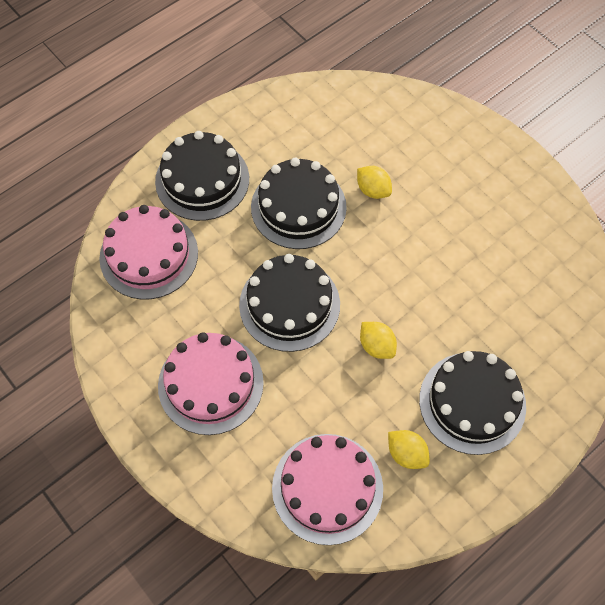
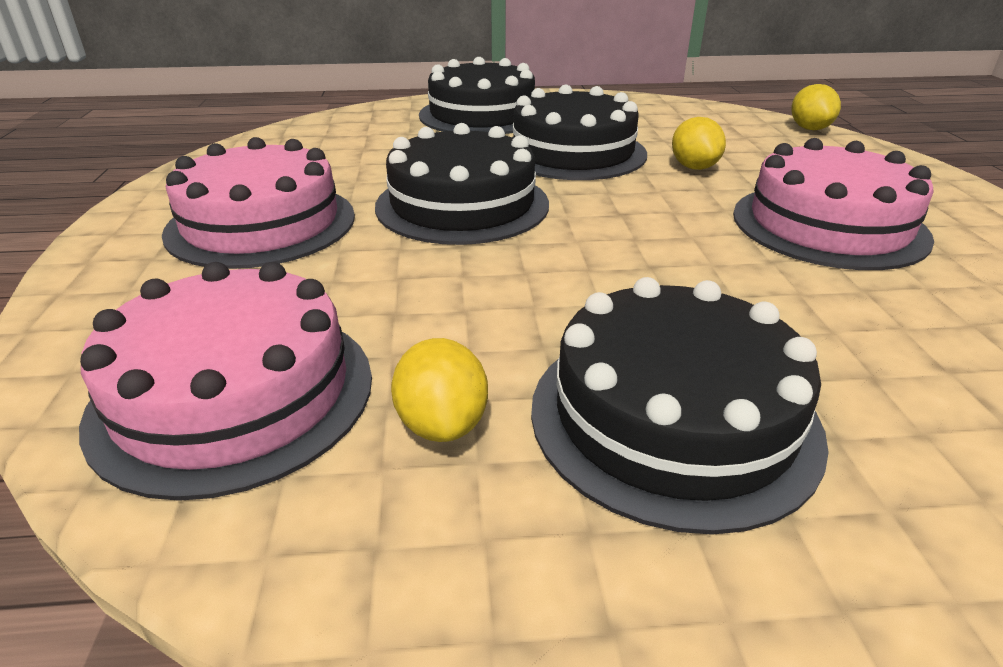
camera: 35 degrees right, 30 degrees down
(149, 255) = (354, 133): pink cake -> pink cake (828, 225)
(376, 346) = (546, 278): yellow lemon -> yellow lemon (809, 129)

